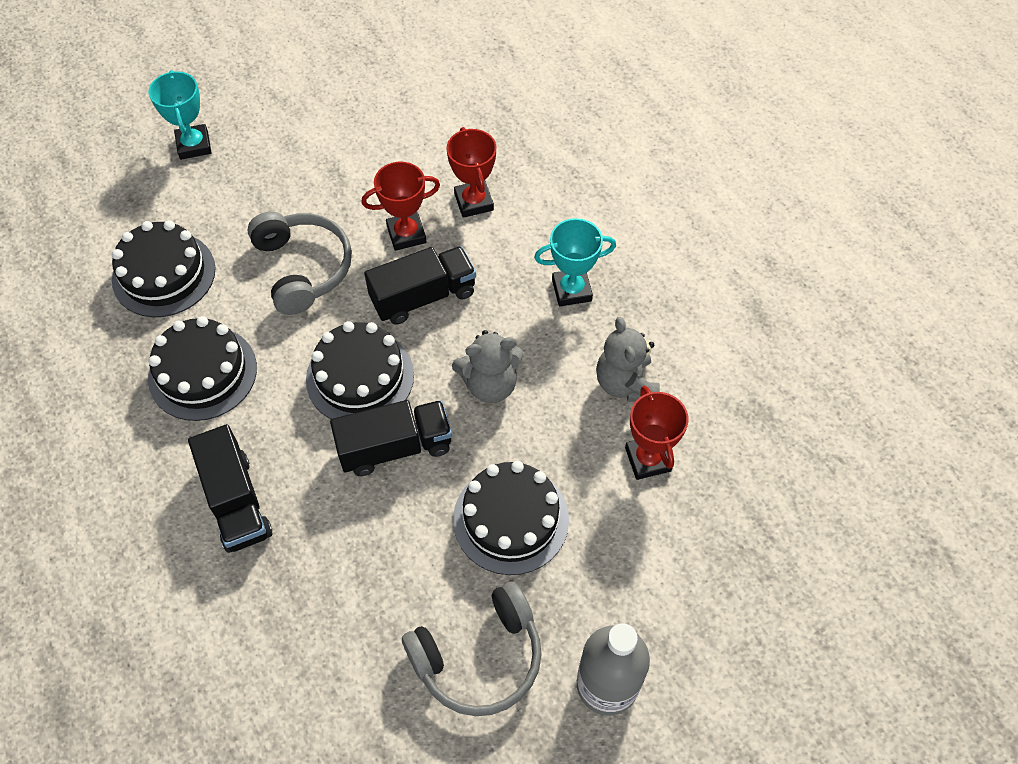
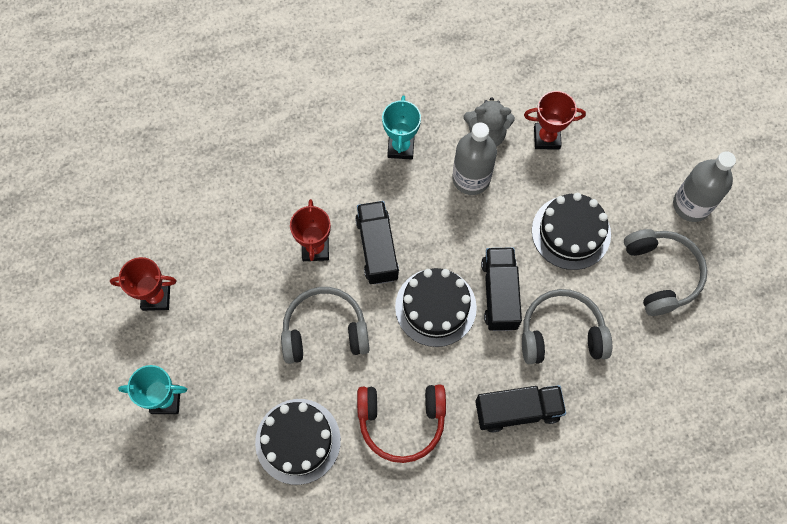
camera: 75 degrees left, 10 degrees up
(202, 373) = (401, 421): black cake -> red headphones
(355, 536) = (561, 334): none -> grey headphones
(473, 202) = (299, 193): red trophy -> red trophy (156, 297)
(490, 384) = (465, 220): grey teddy bear -> none
(553, 379) = (471, 178): none -> grey bottle

